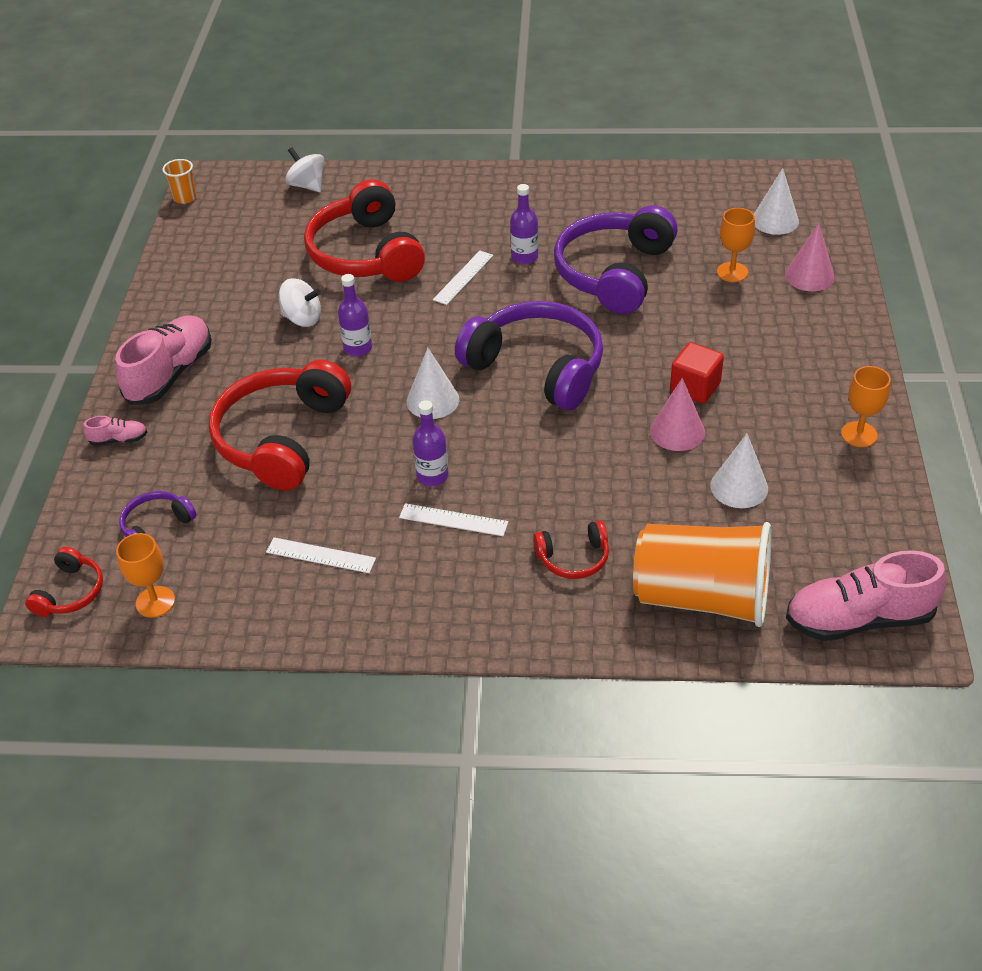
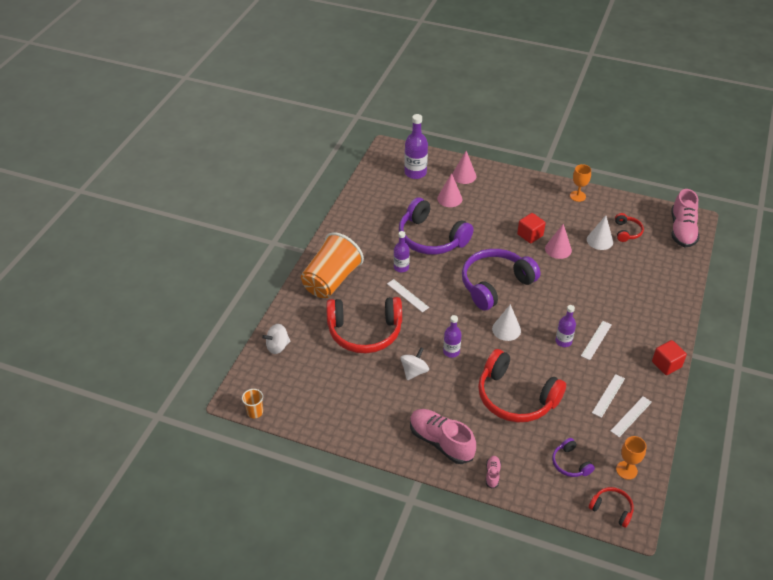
camera: 75 degrees left, 0 degrees up
(279, 593) = (631, 416): none -> white ruler
(427, 632) = (666, 364): none -> red cube
(573, 558) = (631, 304): red headphones -> red headphones (627, 232)
(701, 597) = (662, 270): orange cup -> orange cup (331, 280)
(732, 272) = (449, 198): orange goblet -> pink cone
(775, 220) = (415, 173): white cone -> purple bottle

